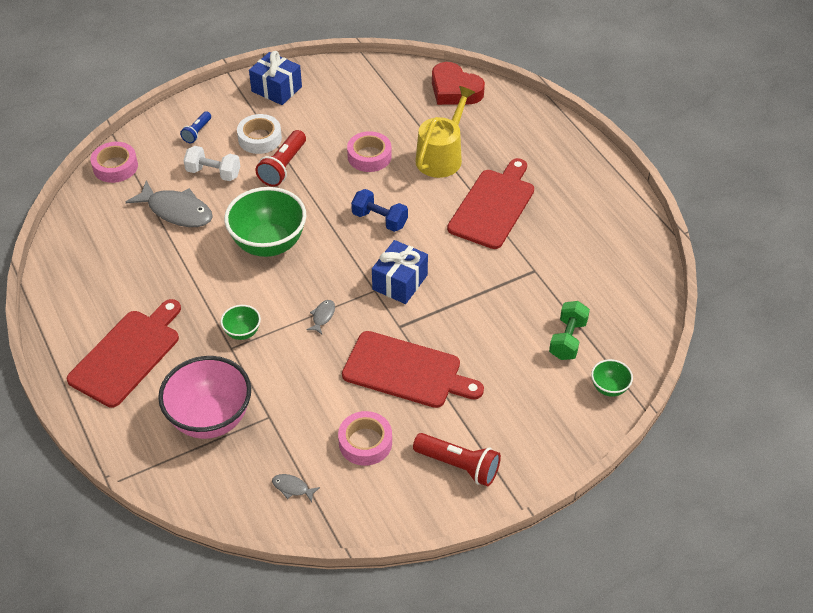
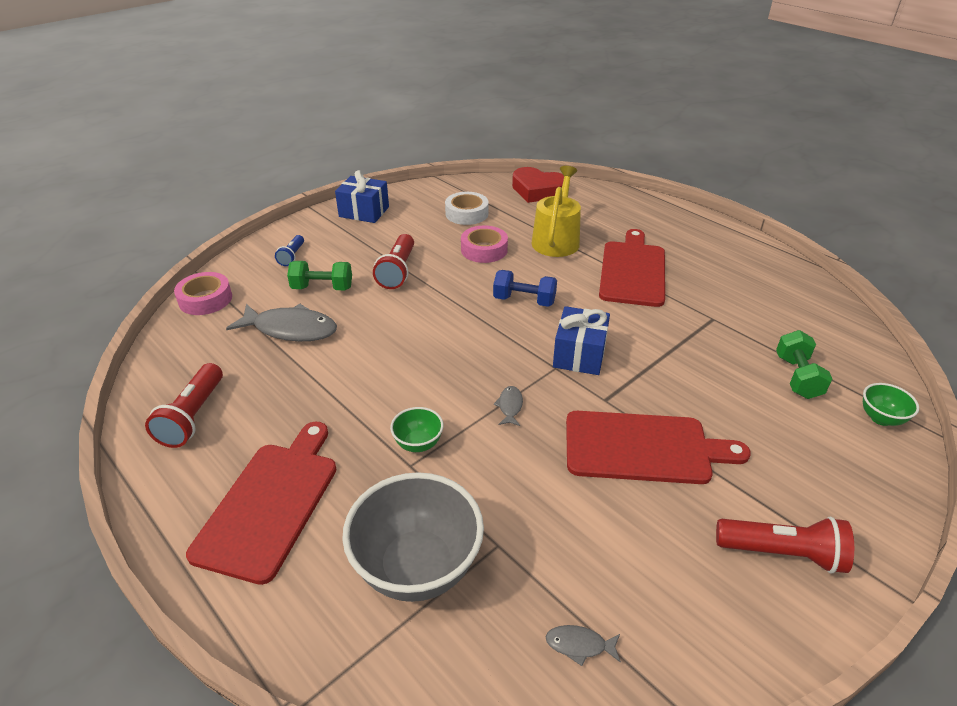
camera: 15 degrees left, 10 degrees down
(87, 276) = (193, 416): none -> red flashlight
(210, 419) = (417, 567): pink bowl -> grey bowl
(213, 173) = (322, 288): white dumbbell -> green dumbbell
(260, 138) = (362, 252): white tape -> white tape (466, 214)
(269, 244) = (411, 343): green bowl -> none
(365, 442) = (644, 550): pink tape -> none

